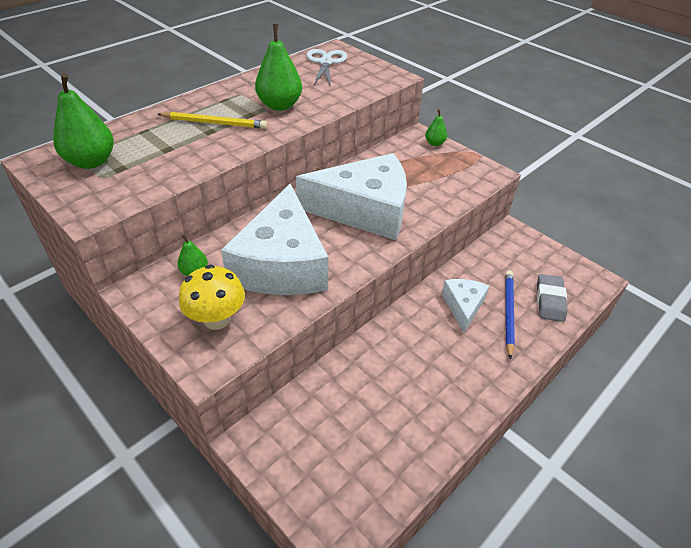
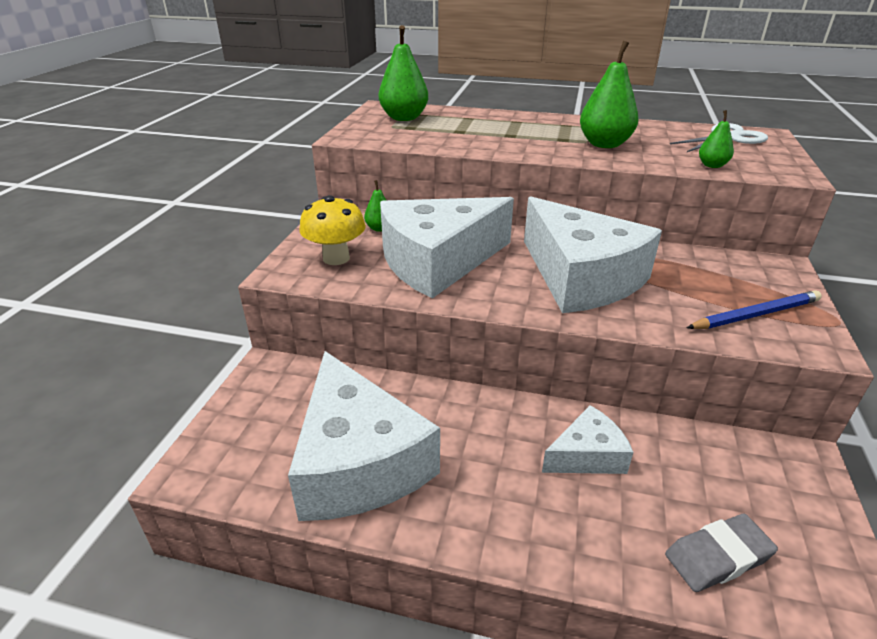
camera: 60 degrees right, 10 degrees down
(214, 123) = (525, 132): yellow pencil -> none
(399, 421) = (358, 462): none -> white cheese
(434, 143) = (789, 281): green pear -> green pear (712, 165)
(508, 313) = (629, 509): blue pencil -> blue pencil (755, 314)

